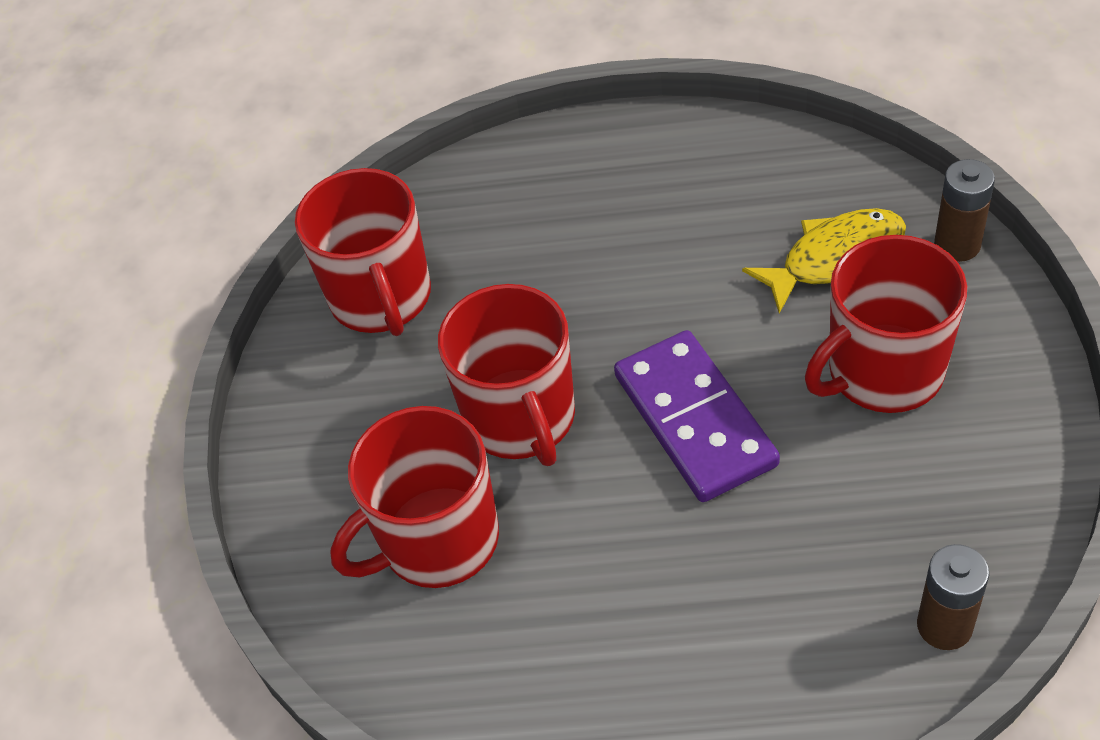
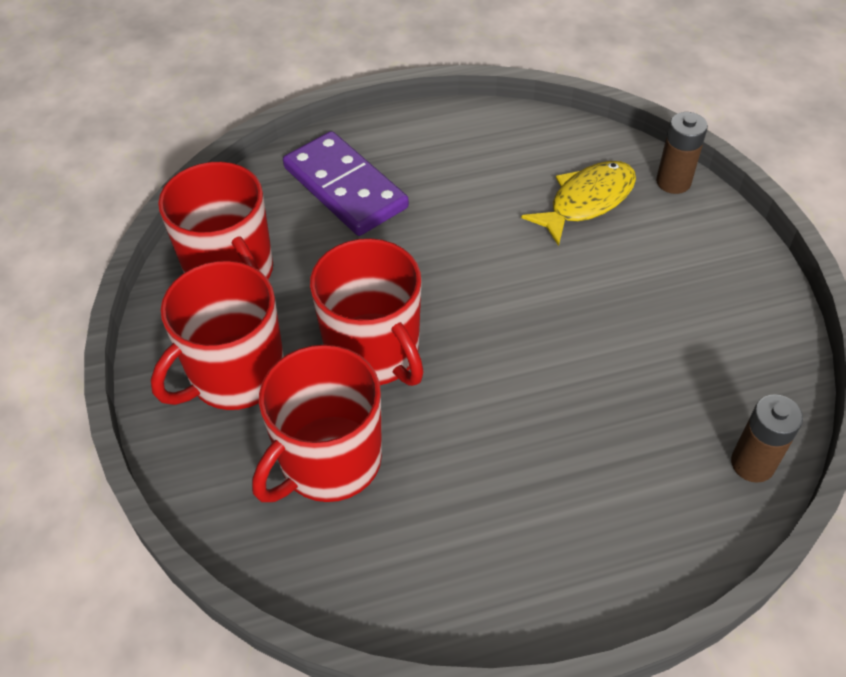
camera: 20 degrees left, 0 degrees up
(695, 419) = (515, 334): purple domino -> purple domino (345, 187)
(883, 372) = (647, 280): red mug -> red mug (235, 375)

